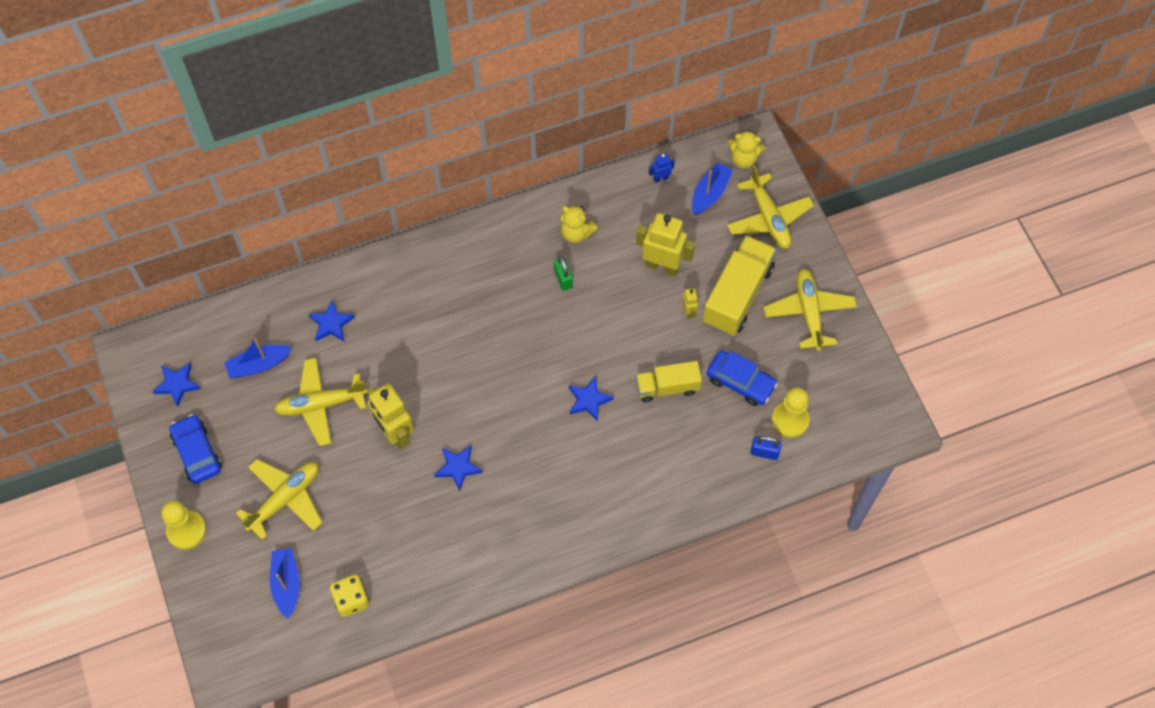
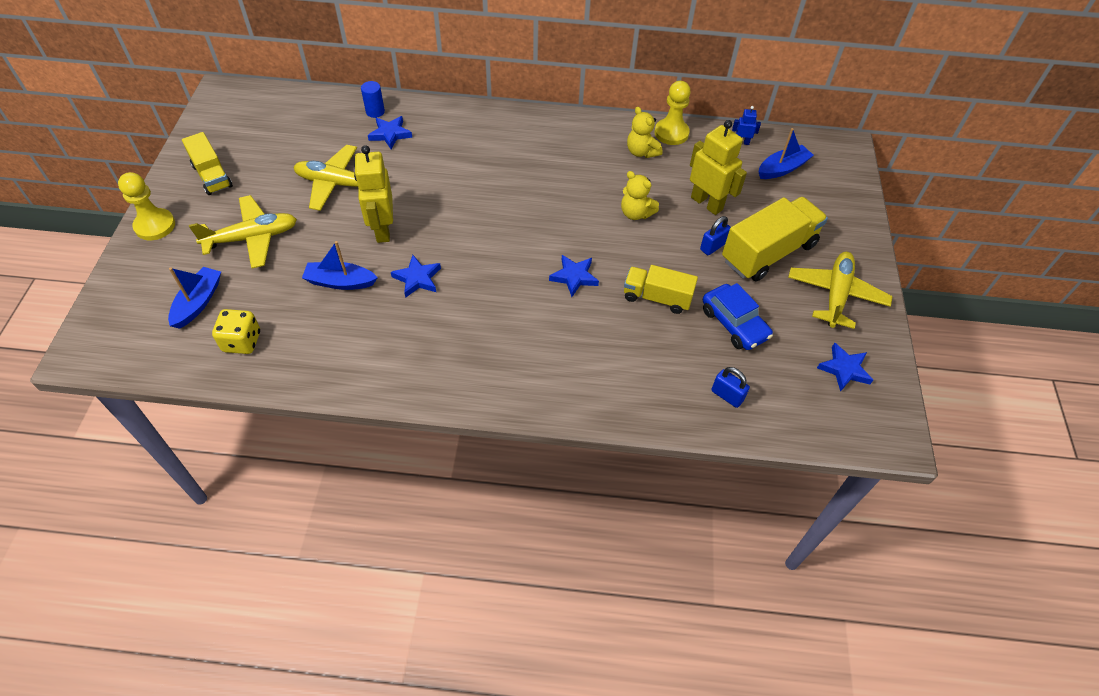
camera: 25 degrees right, 10 degrees down
(177, 384) = (238, 126): blue star -> blue star (844, 369)
(197, 453) = (212, 176): blue car -> yellow truck
(258, 365) = (311, 138): blue boat -> blue boat (340, 282)
(298, 303) = (375, 111): none -> blue cylinder
(563, 279) = (609, 178): green padlock -> none
(688, 311) = (713, 246): yellow robot -> blue padlock
(744, 159) = (828, 156): yellow teddy bear -> yellow teddy bear (636, 213)
(768, 218) = (830, 207): yellow plane -> none
(790, 420) = (770, 378): yellow pawn -> yellow pawn (671, 133)

